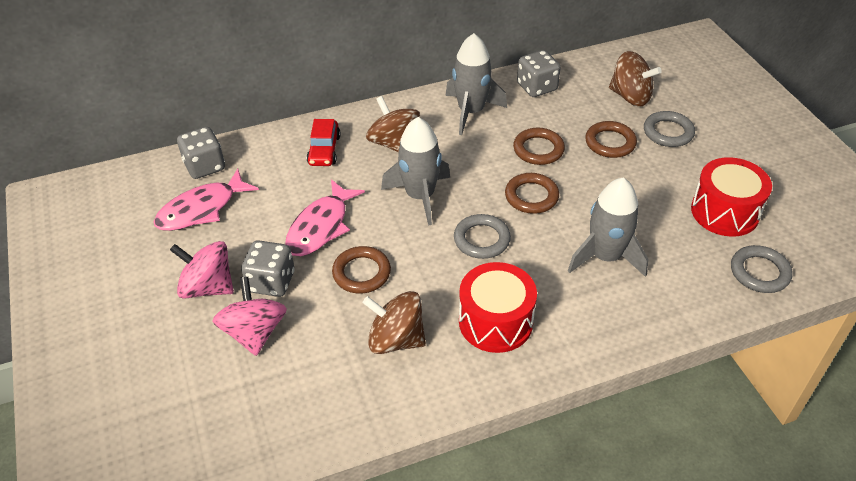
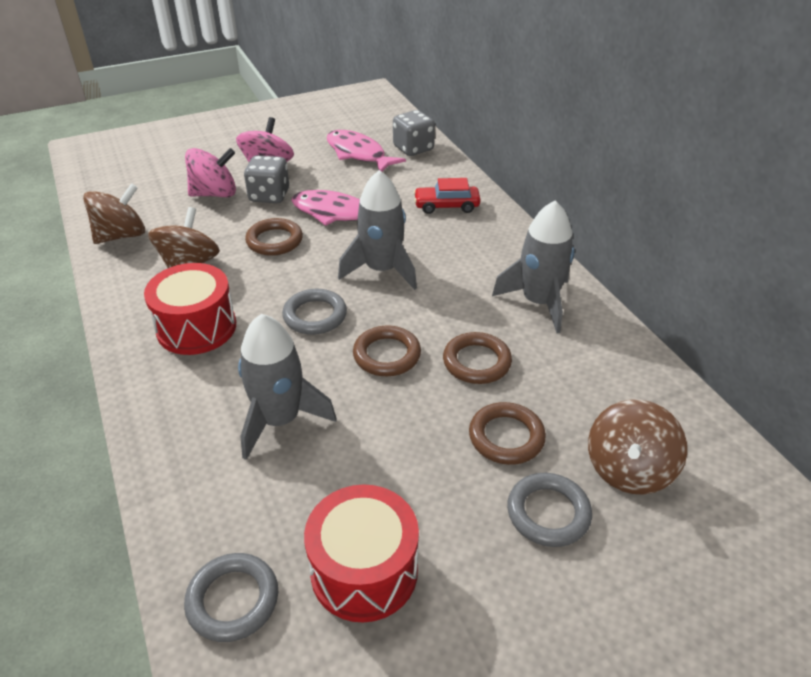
camera: 85 degrees right, 5 degrees down
(394, 143) = (465, 248): brown spinning top -> brown spinning top (121, 235)
(537, 87) = (612, 362): grey dice -> none

